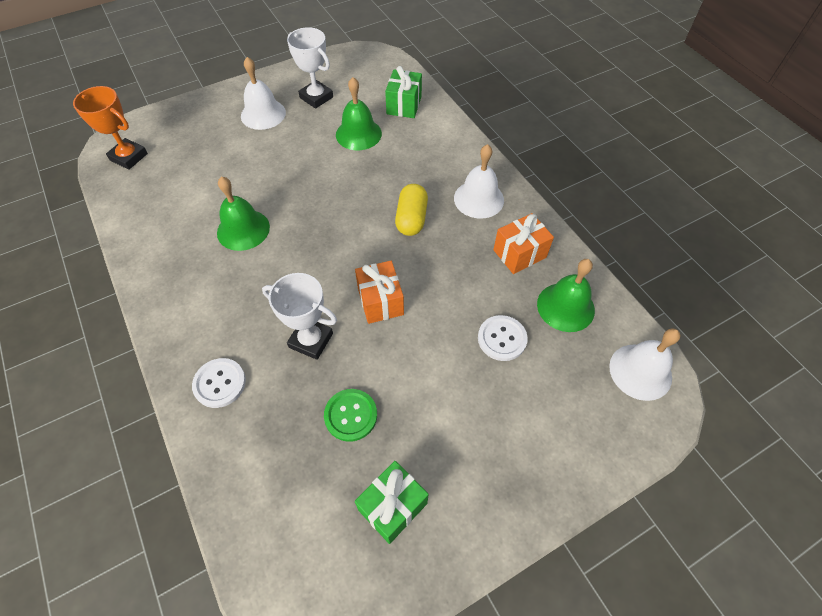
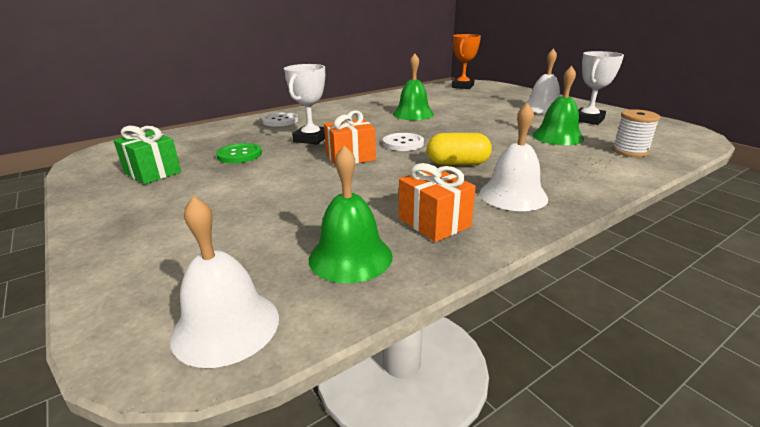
camera: 85 degrees right, 30 degrees down
(404, 105) = (630, 151): green gift -> white spool
(502, 339) = (303, 213): white button -> white button (403, 143)

